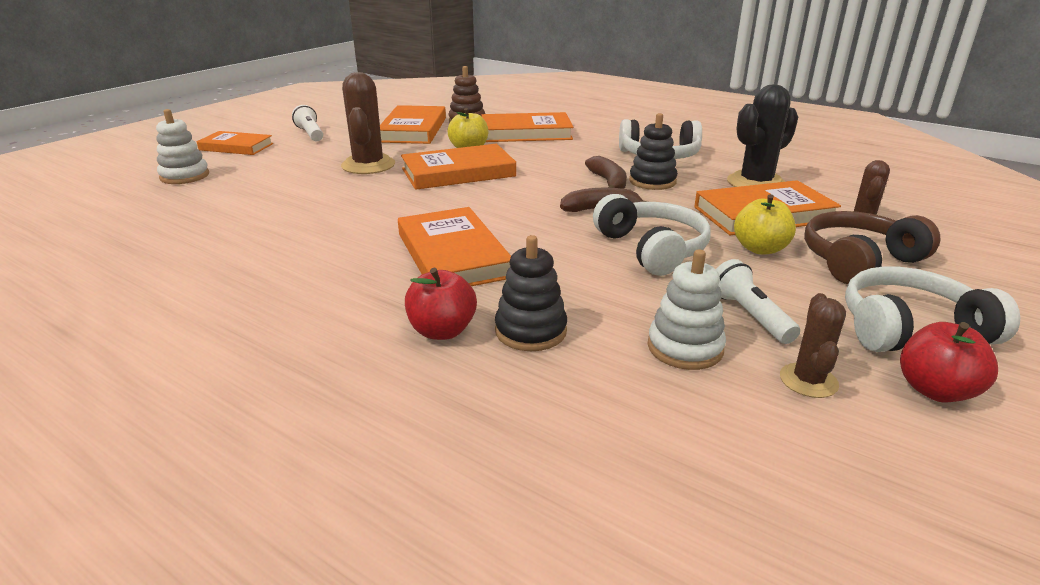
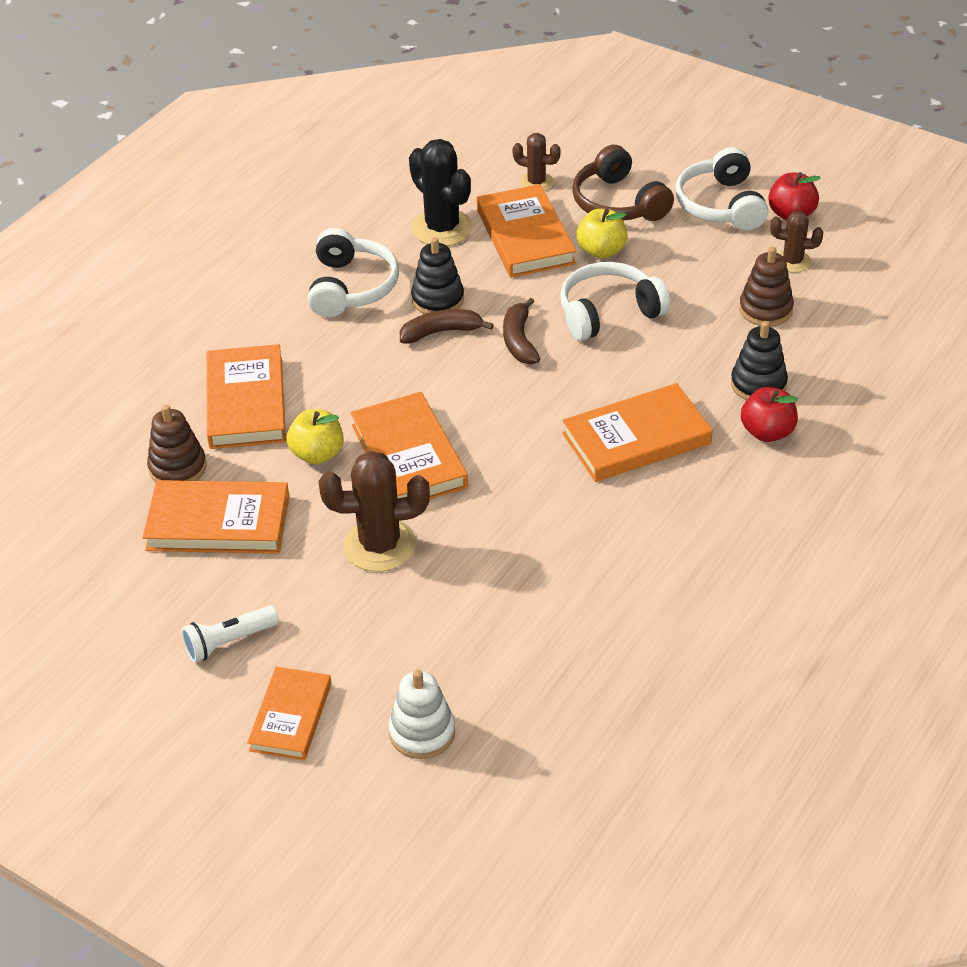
camera: 90 degrees left, 15 degrees up
(685, 348) = (765, 309): white stacking toy -> brown stacking toy
(750, 315) = (716, 273): white flashlight -> none

